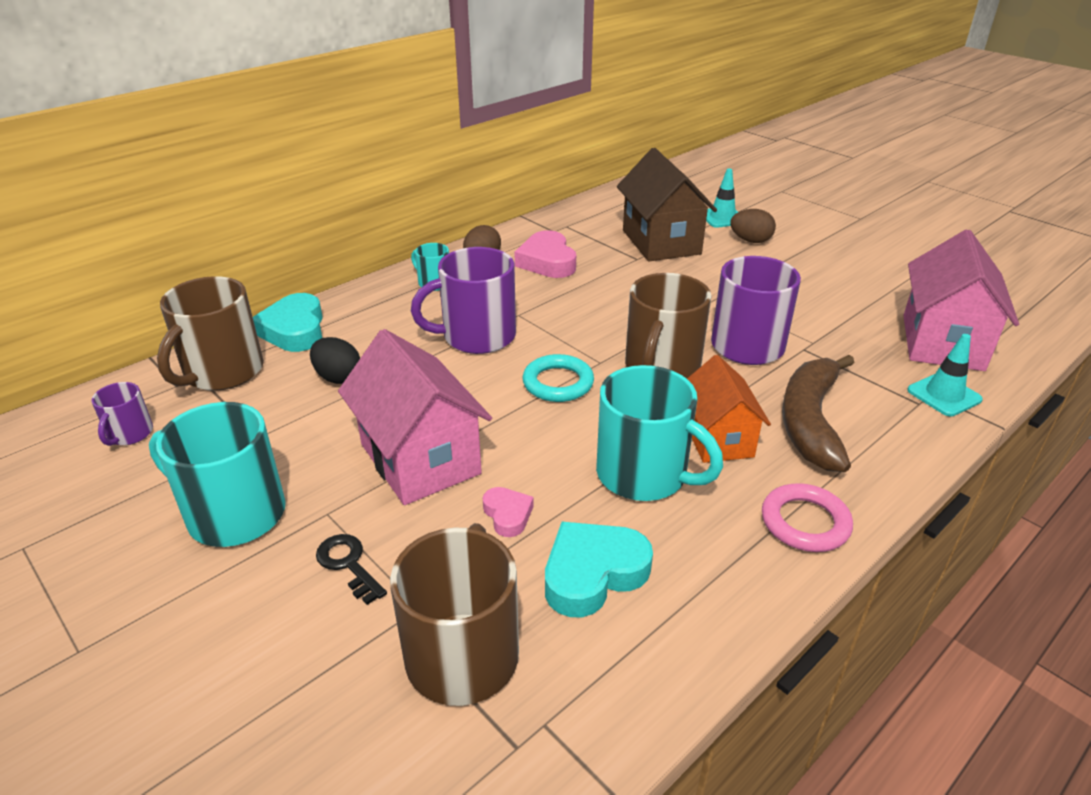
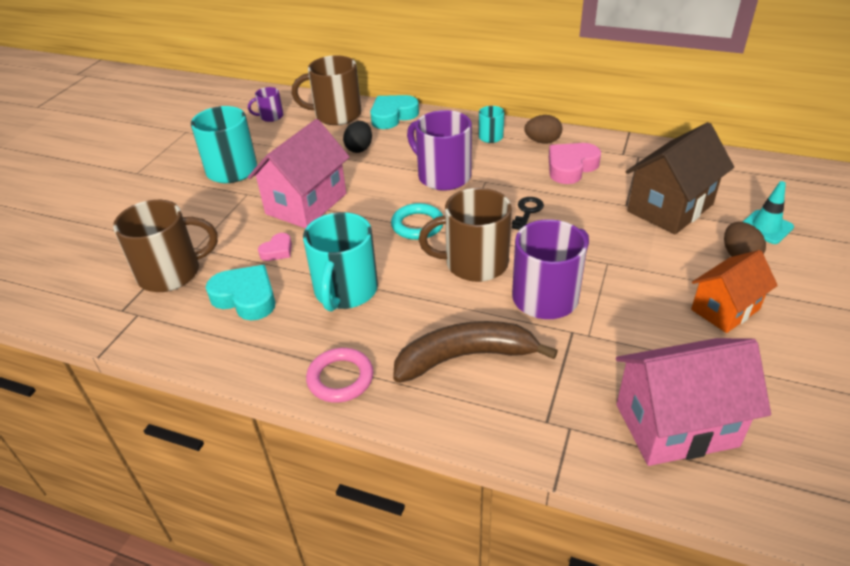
camera: 65 degrees right, 5 degrees up
(348, 564) = (214, 215): black key -> black key (527, 212)
(717, 438) = (407, 313): orange house -> orange house (725, 309)
(944, 395) = (575, 437): turquoise traffic cone -> none

